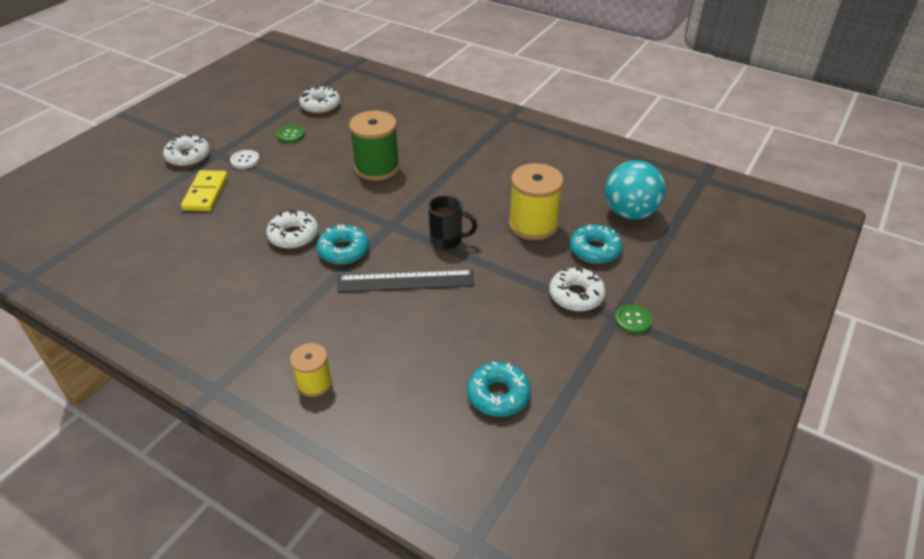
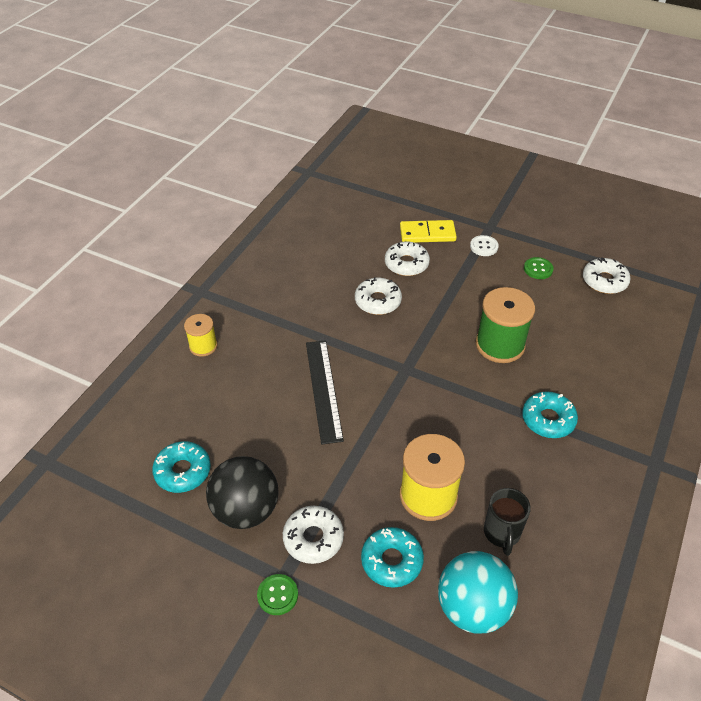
camera: 85 degrees right, 5 degrees up
(188, 156) = (479, 210): white donut -> white donut (406, 264)
(344, 251) = (361, 339): turquoise donut -> turquoise donut (548, 419)
(447, 240) = (388, 417): black mug -> black mug (502, 533)
(546, 342) = (246, 510): none -> black ball

